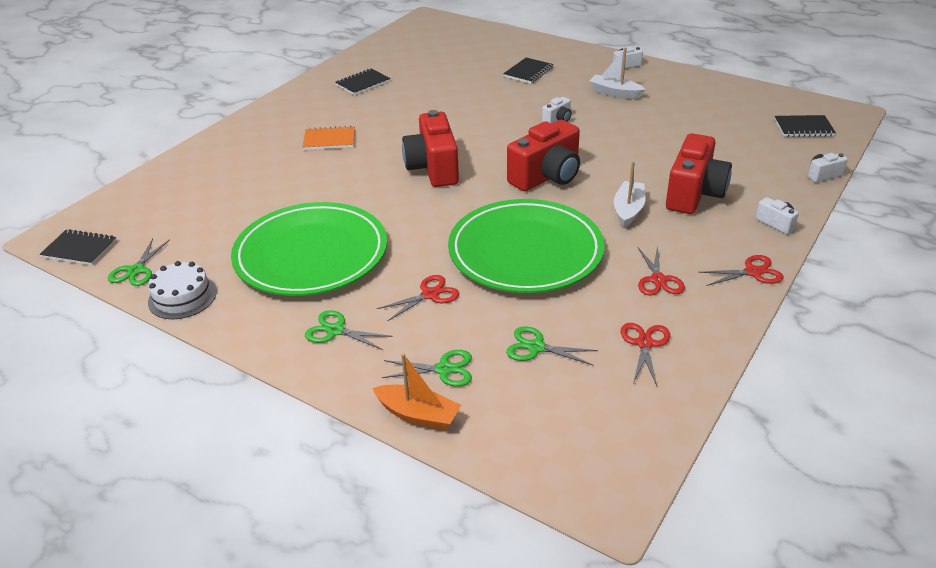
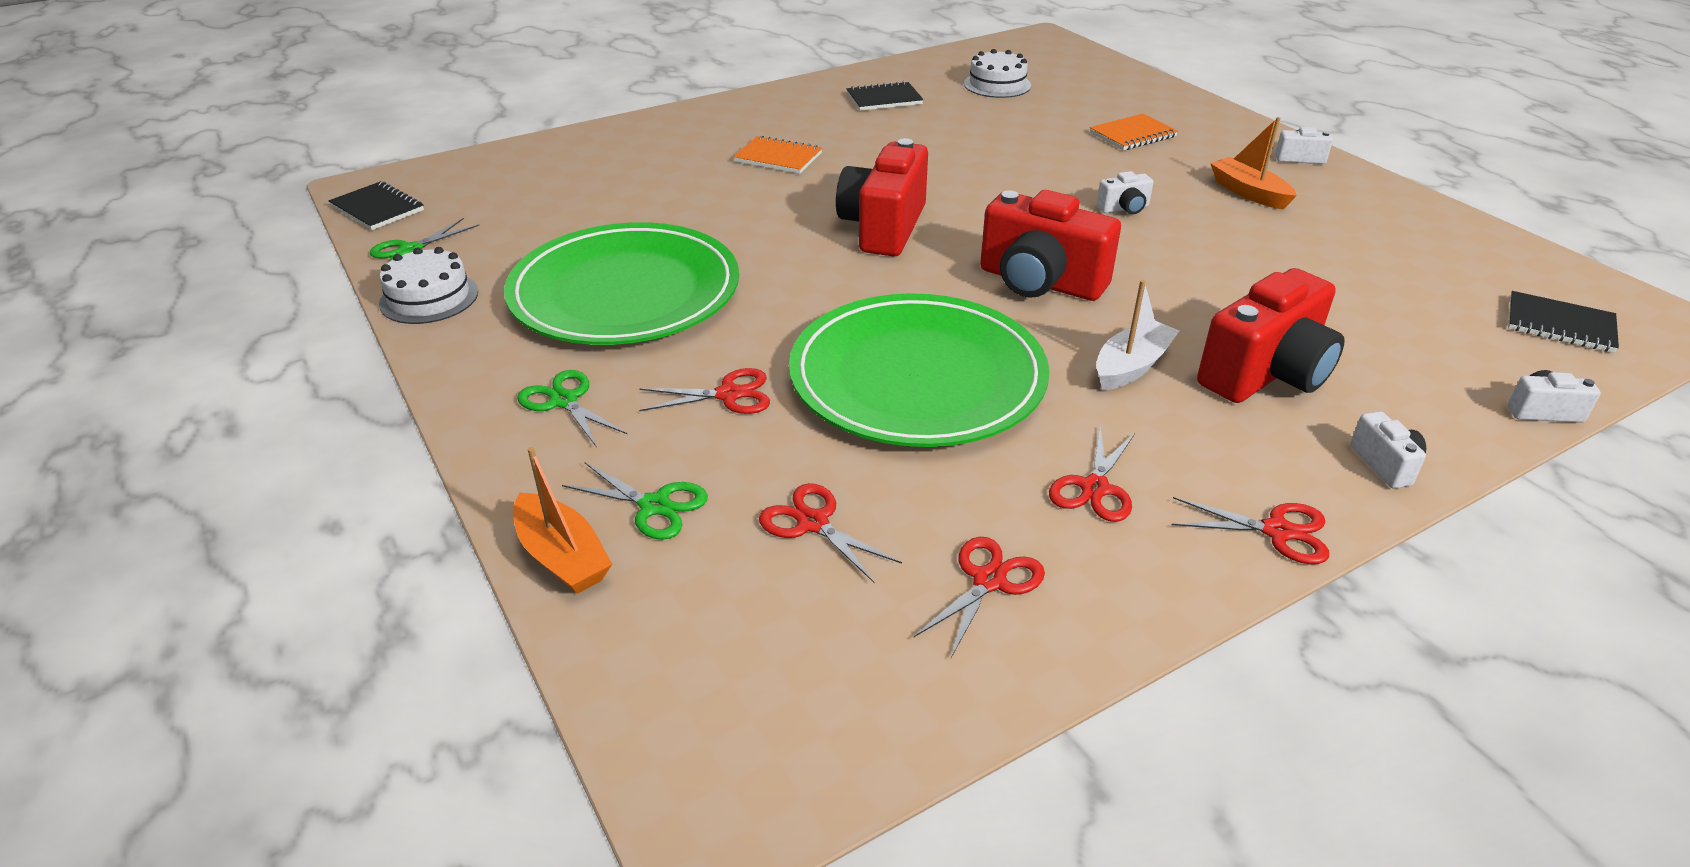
camera: 25 degrees right, 0 degrees up
(425, 57) = (997, 85): none -> white cake
(528, 72) = (1132, 135): black notebook -> orange notebook
(536, 347) = (813, 523): green scissors -> red scissors
(547, 177) = (1040, 282): red camera -> red camera turned 45 degrees clockwise
(615, 93) = (1248, 193): white boat -> orange boat

